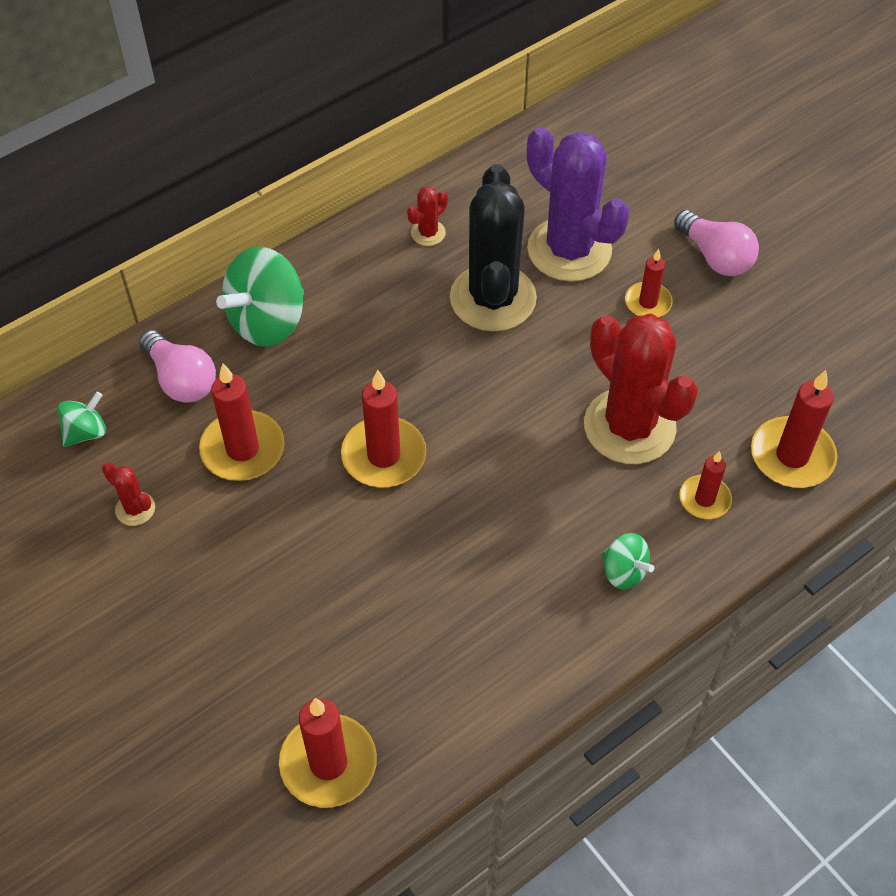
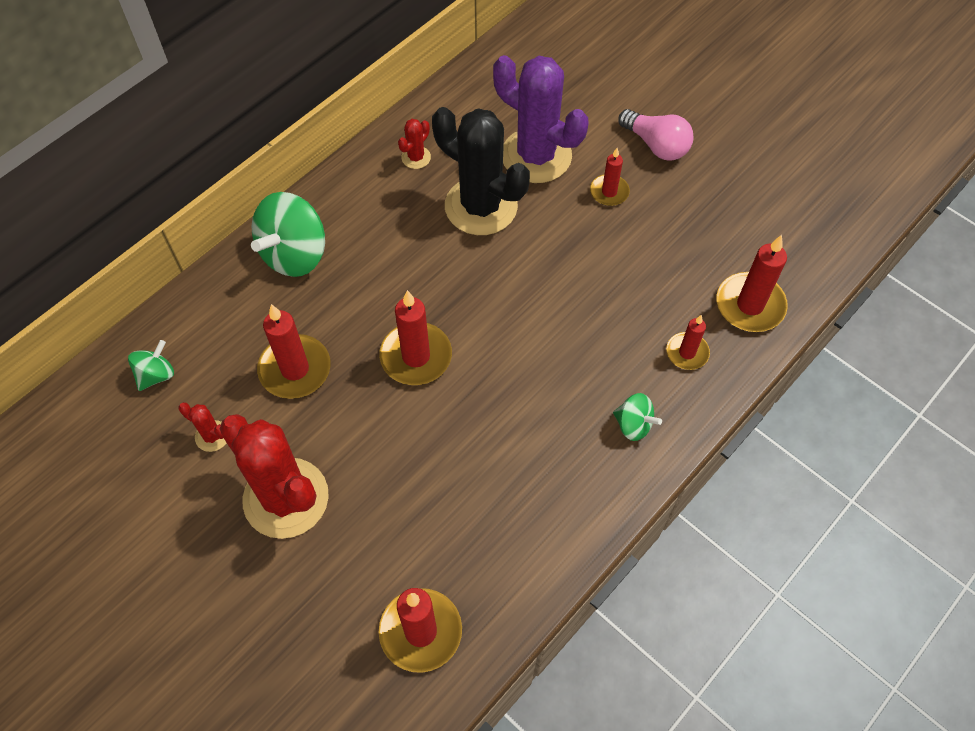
camera: 10 degrees left, 5 degrees up
(181, 379) = (230, 316): pink light bulb -> none
(493, 298) = (481, 206): black cactus -> black cactus turned 45 degrees counterclockwise
(629, 426) = (614, 300): red cactus -> red cactus (286, 498)

